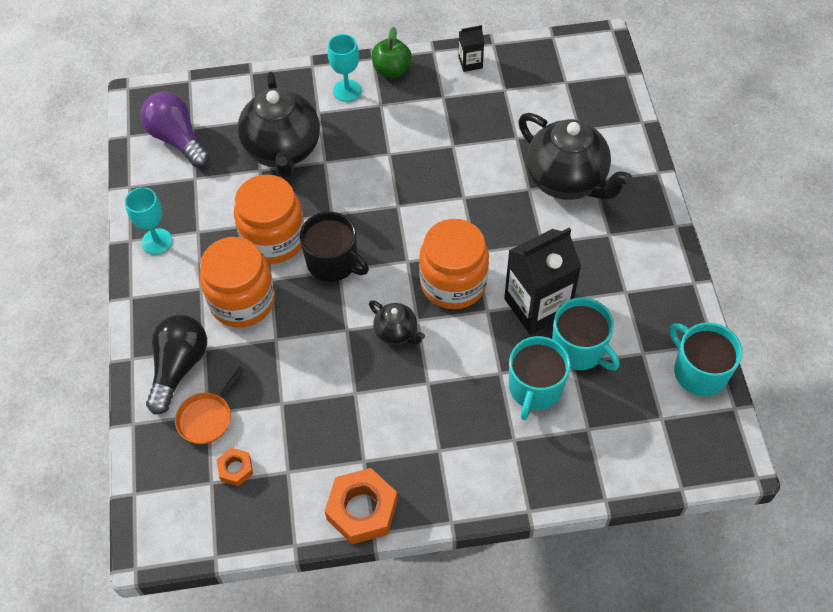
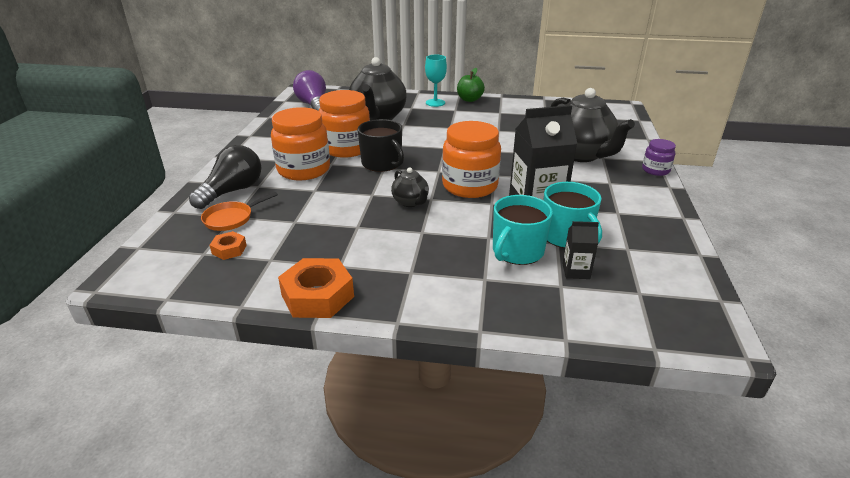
camera: 15 degrees right, 25 degrees down
(157, 241) = (267, 138): turquoise goblet -> none
(470, 63) = (525, 103): black carton -> black carton (576, 271)
(657, 194) = (655, 170): none -> purple jar
(699, 371) = (683, 269): turquoise mug -> none

